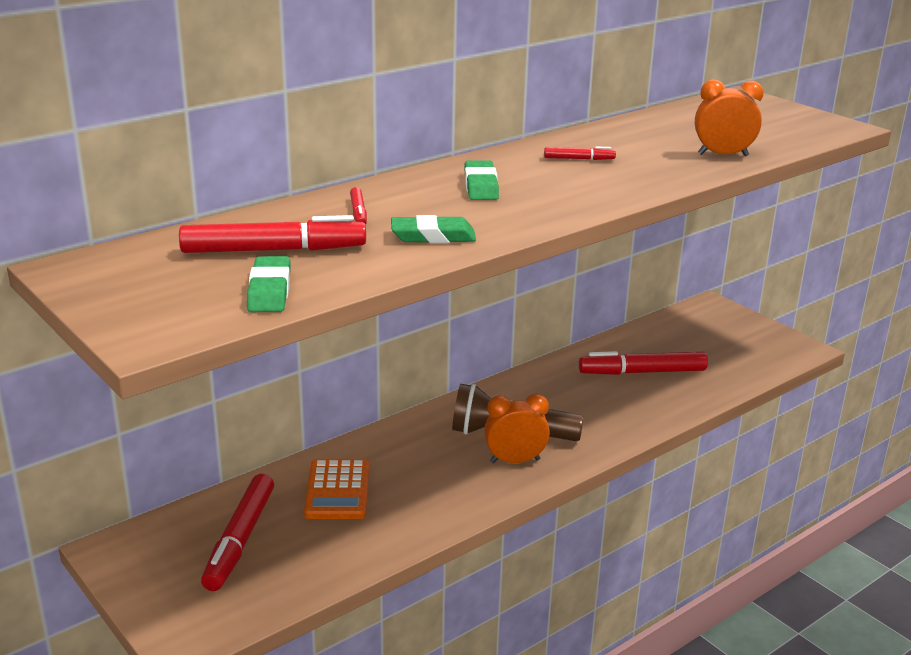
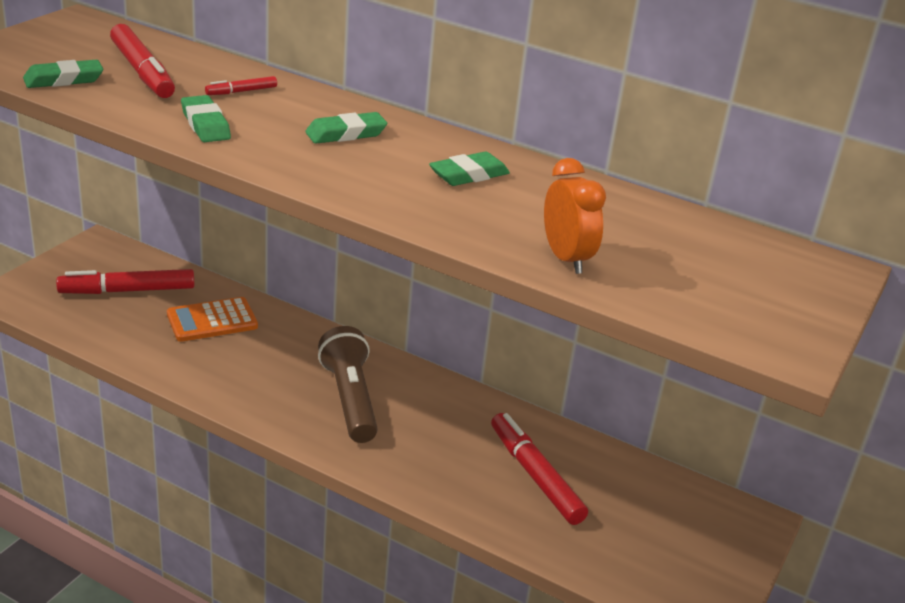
camera: 65 degrees right, 5 degrees up
(515, 461) = (304, 409): orange clock -> none
(579, 159) = (469, 175): red marker -> green eraser

